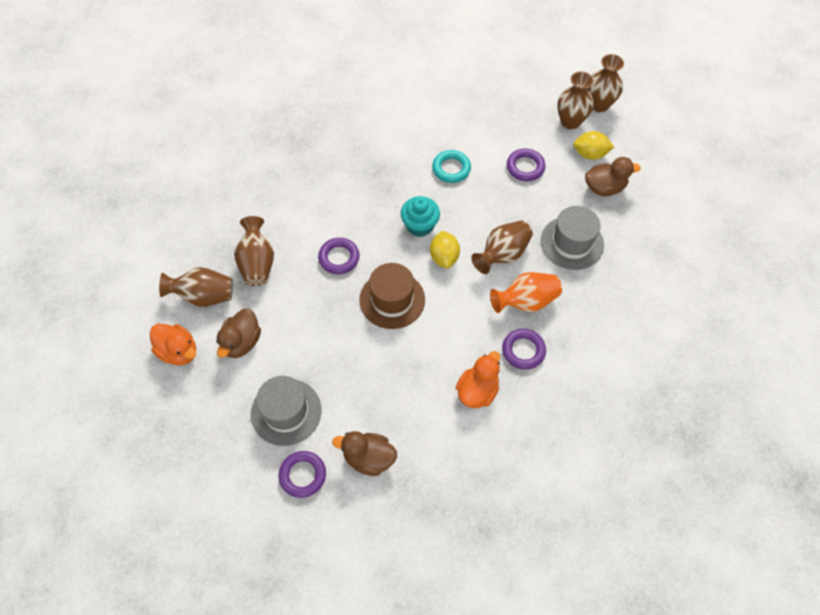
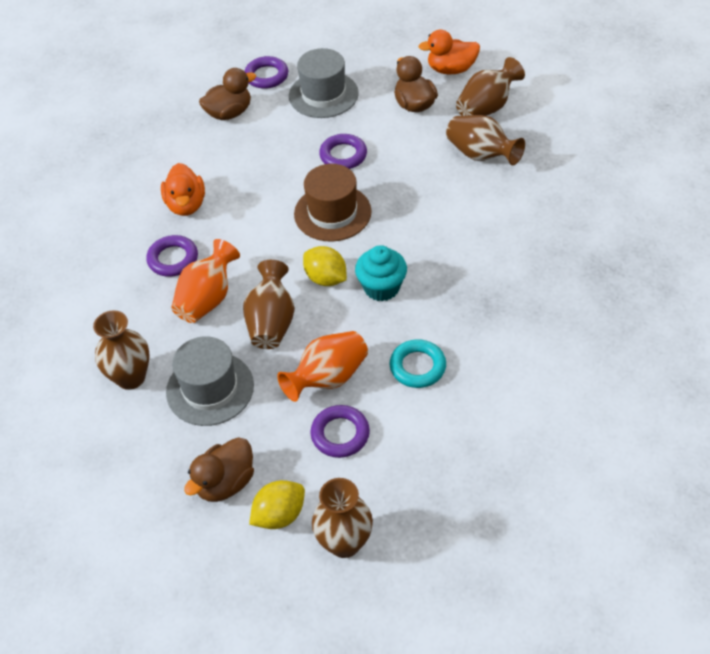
camera: 140 degrees right, 10 degrees down
(339, 258) = (419, 208): purple ring -> purple ring (343, 155)
(503, 199) = (328, 378): none -> orange vase
(599, 105) = (330, 604): brown vase -> brown vase (131, 377)

